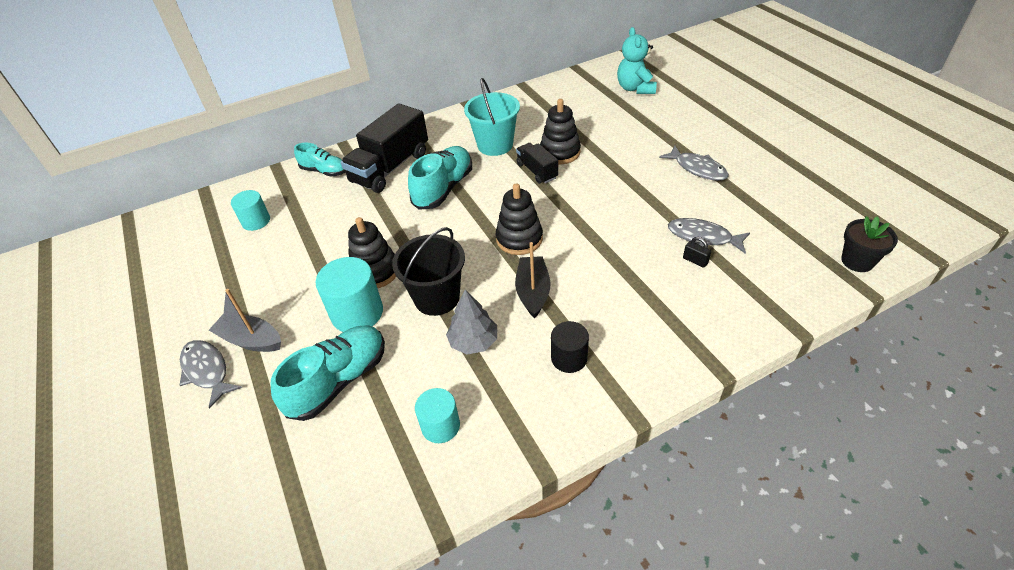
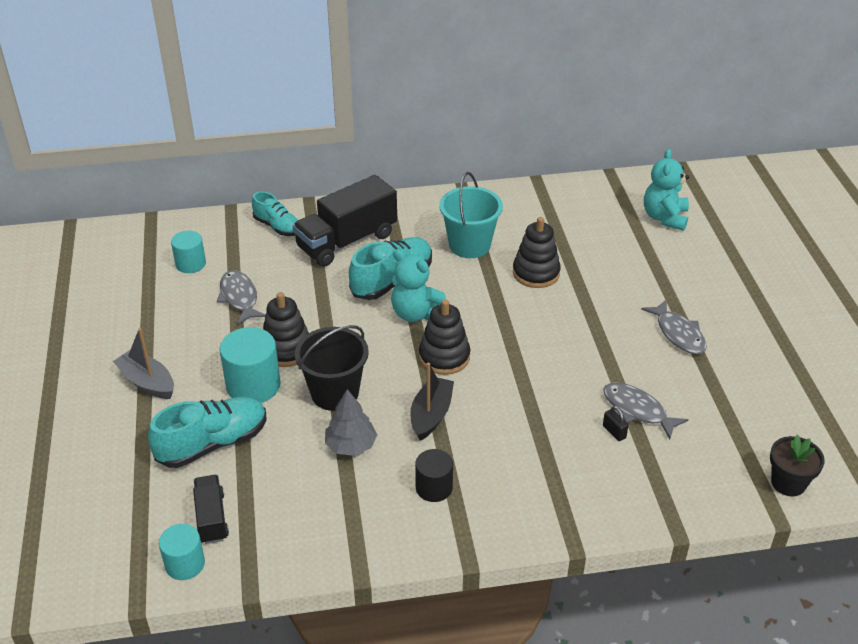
camera: 15 degrees right, 5 degrees down
(207, 371) = (100, 399): grey fish -> grey fish (239, 297)
(440, 426) = (287, 510): turquoise cylinder -> turquoise cylinder (185, 564)
(477, 209) = (415, 313): none -> turquoise teddy bear
(537, 171) = (500, 288): black truck -> black truck (211, 518)

